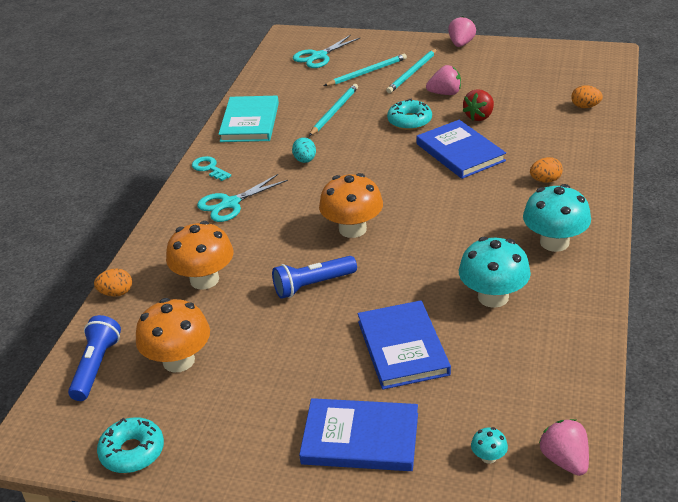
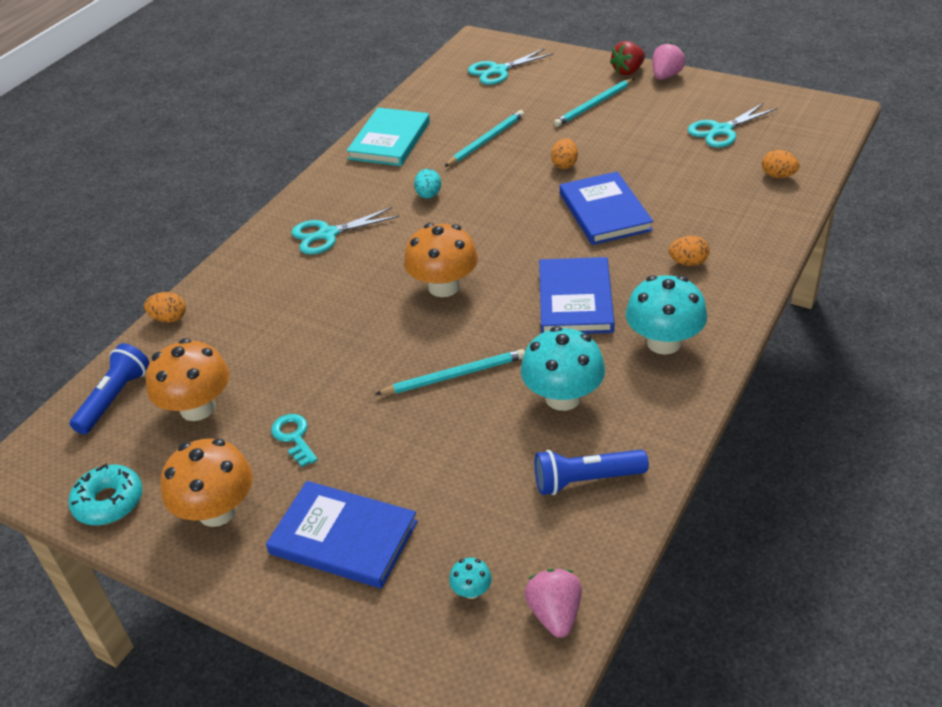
camera: 15 degrees right, 5 degrees up
(204, 280) = (263, 319): orange mushroom -> orange mushroom (217, 511)
(209, 168) = (324, 189): turquoise key -> turquoise key (294, 437)
(312, 285) = (372, 346): blue flashlight -> blue flashlight (586, 480)
(367, 72) = (543, 97): turquoise pencil -> turquoise pencil (455, 375)
(403, 348) = (436, 439): blue book -> blue book (575, 300)
(409, 121) = (564, 164): turquoise donut -> orange egg
(445, 93) = (620, 136): pink strawberry -> none
(479, 116) = (647, 170): red strawberry -> red strawberry (628, 71)
(525, 79) = (722, 130): none -> turquoise scissors

